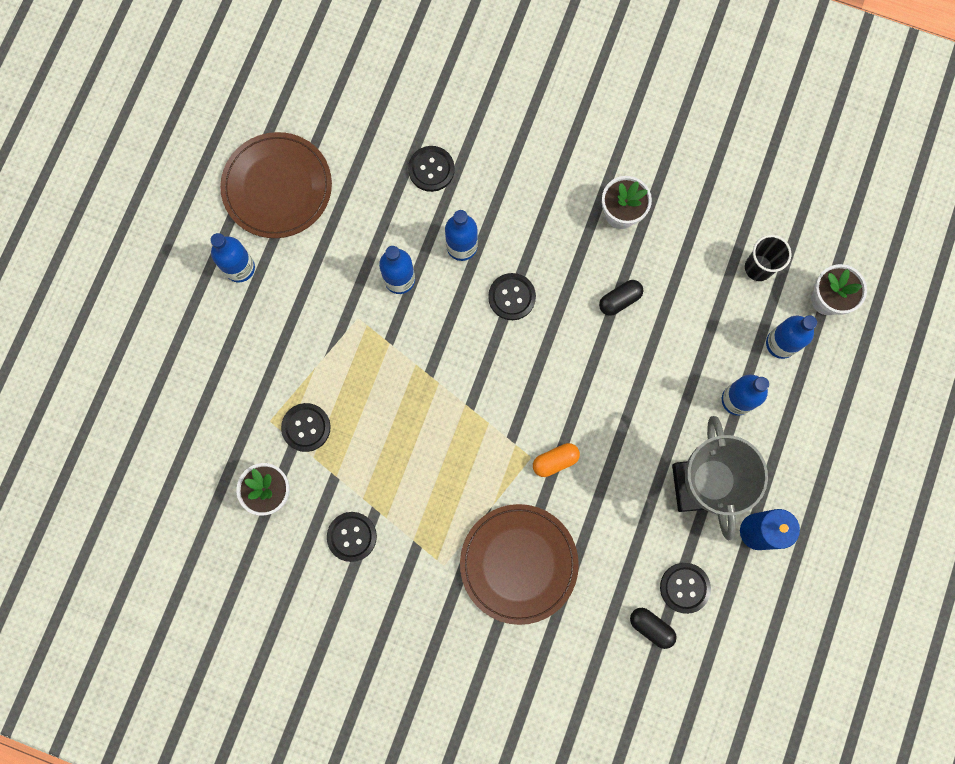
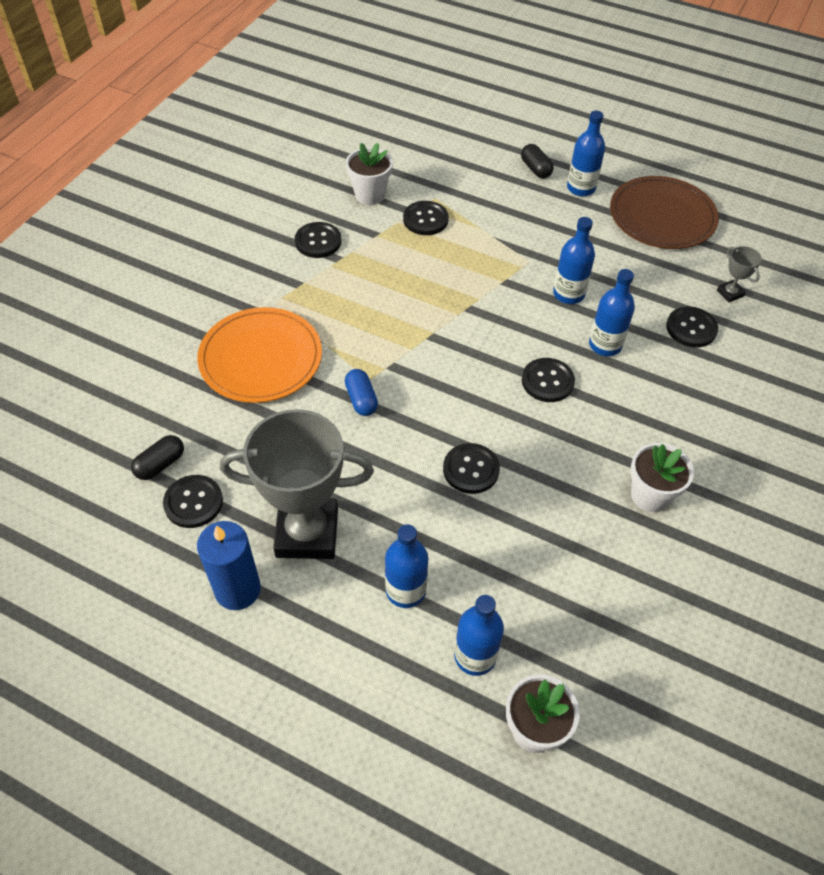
camera: 95 degrees right, 25 degrees down
(381, 131) = (730, 293): none -> grey trophy
(518, 563) = (261, 358): brown plate -> orange plate
(555, 461) = (361, 399): orange capsule -> blue capsule
(617, 358) = (471, 469): none -> black button
(619, 300) = (541, 481): black capsule -> black capsule (535, 169)
(758, 267) = (581, 644): black cup -> none

